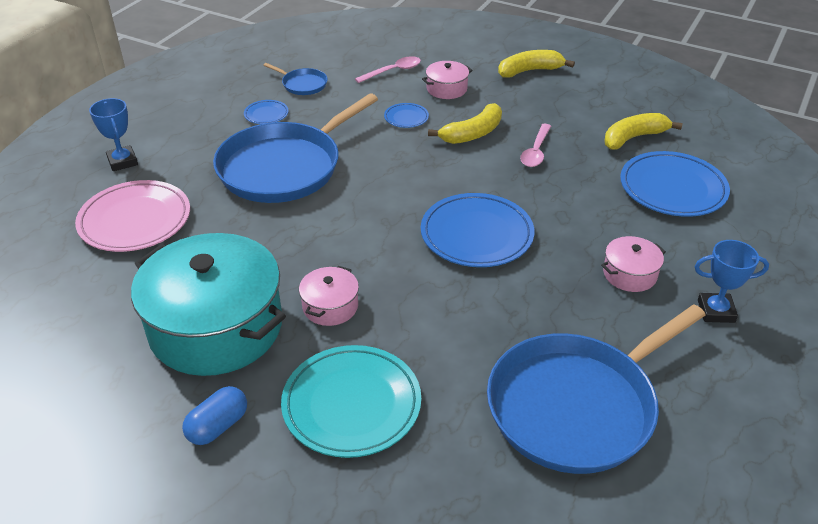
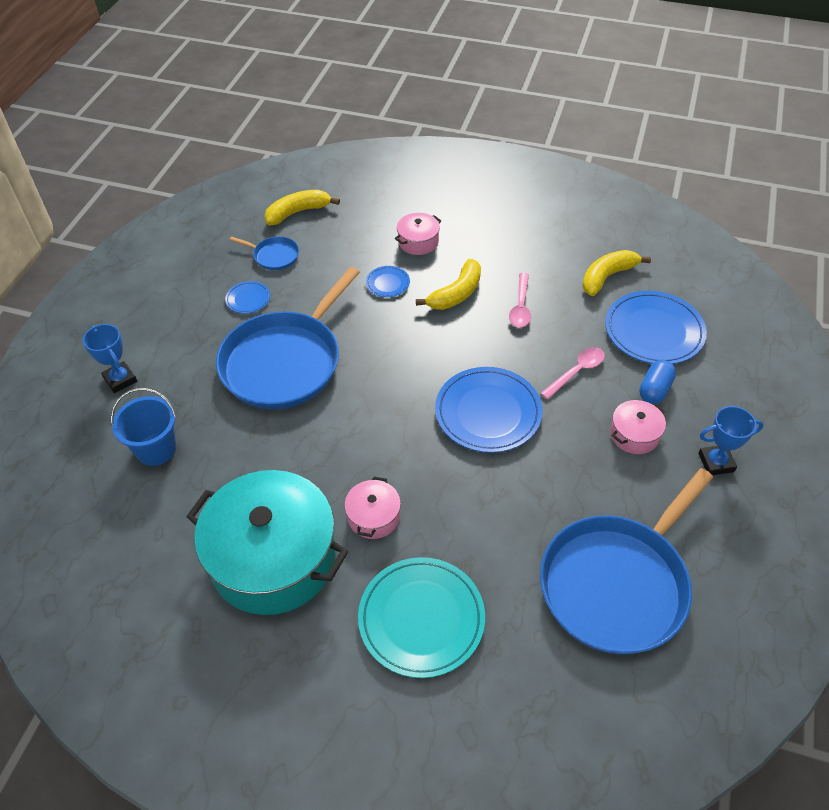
camera: 10 degrees left, 10 degrees up
(135, 220) = (156, 449): pink plate -> blue bucket
(218, 426) = (307, 664): blue capsule -> blue capsule (654, 390)
(393, 71) = (360, 226): pink spoon -> pink spoon (577, 372)
(529, 71) = (493, 208): yellow banana -> yellow banana (298, 212)

